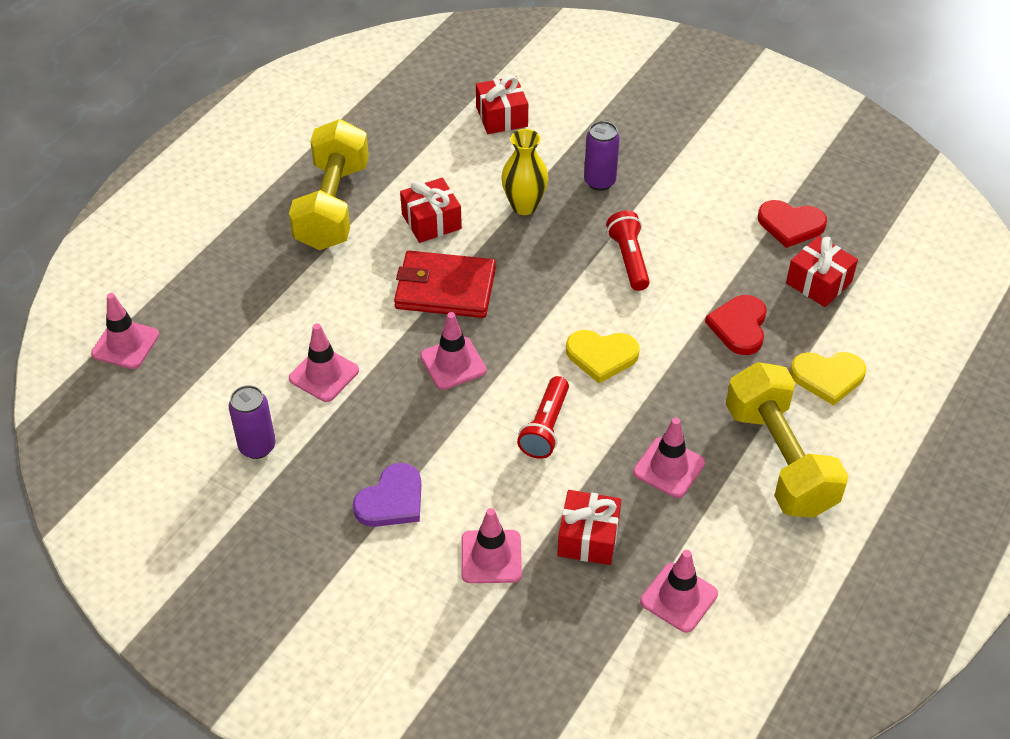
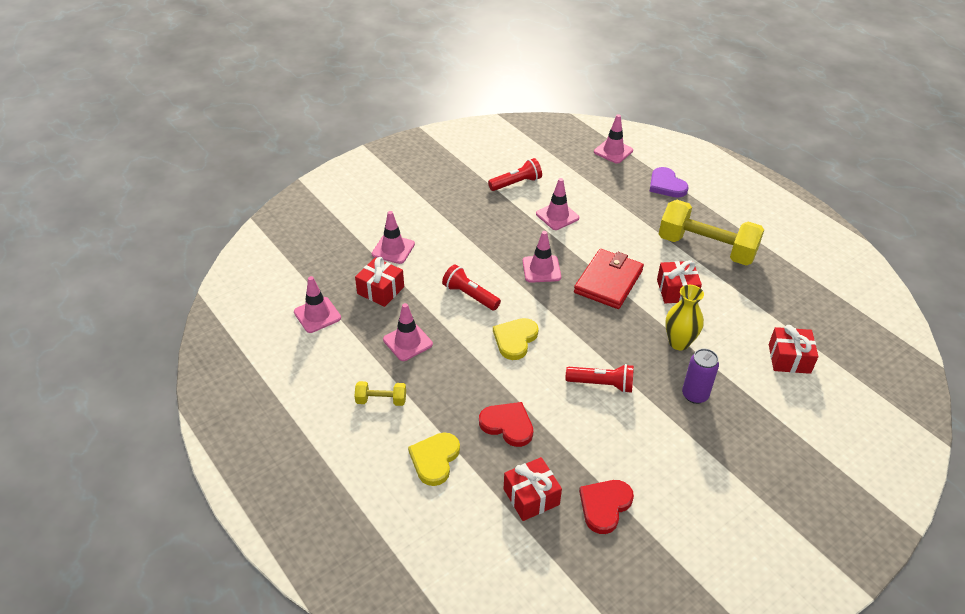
camera: 110 degrees right, 5 degrees down
(257, 446) = (516, 183): purple can -> red flashlight
(391, 500) = (453, 222): purple heart -> purple heart (666, 185)
(779, 459) = (381, 400): yellow dumbbell -> yellow dumbbell, size x0.44

